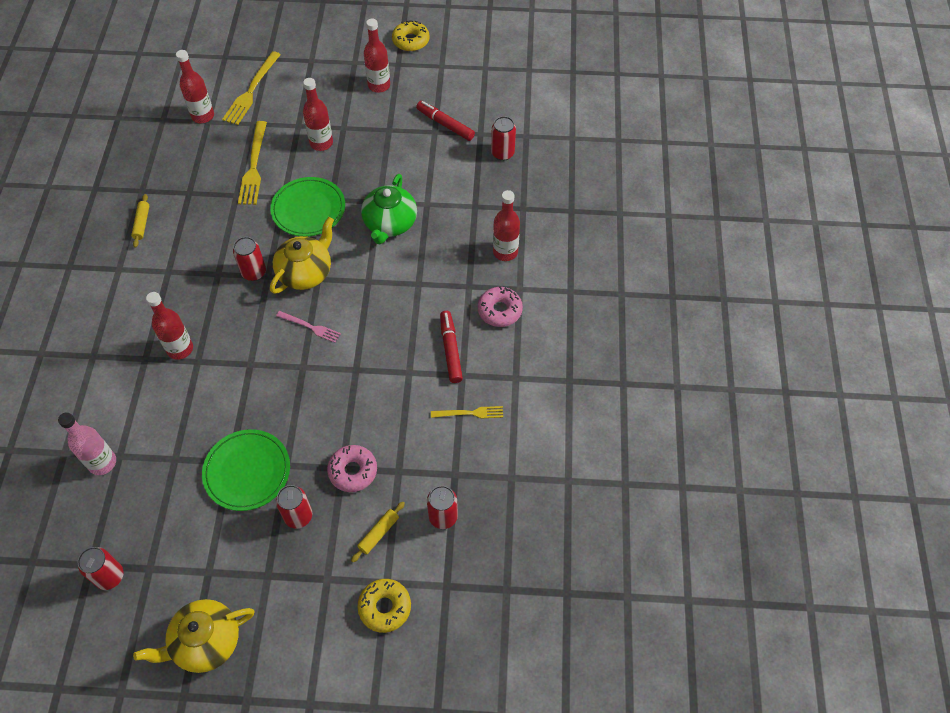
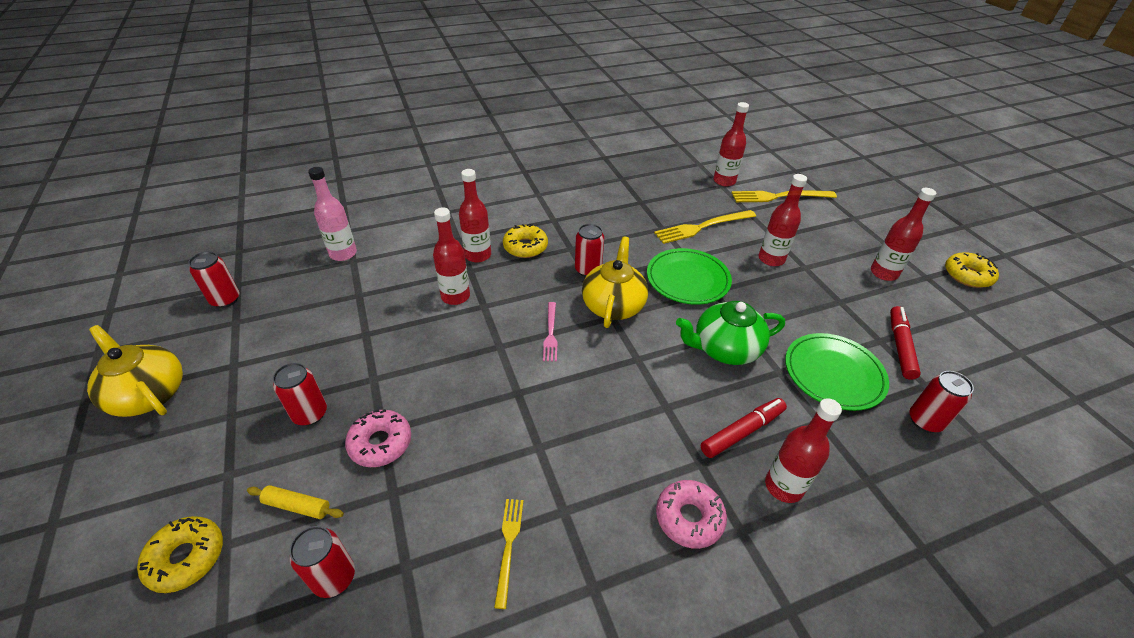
camera: 65 degrees right, 15 degrees down
(142, 223) = (590, 190): yellow rolling pin -> none
(193, 307) = (525, 247): none -> yellow donut
(225, 382) = (455, 296): none -> red bottle
(247, 471) = (357, 350): green plate -> green plate (833, 374)
(305, 272) = (613, 305): yellow teapot -> yellow teapot turned 90 degrees counterclockwise
(450, 350) = (594, 481): red marker -> red marker (742, 432)
(470, 413) = (508, 546): yellow fork -> yellow fork turned 150 degrees counterclockwise

